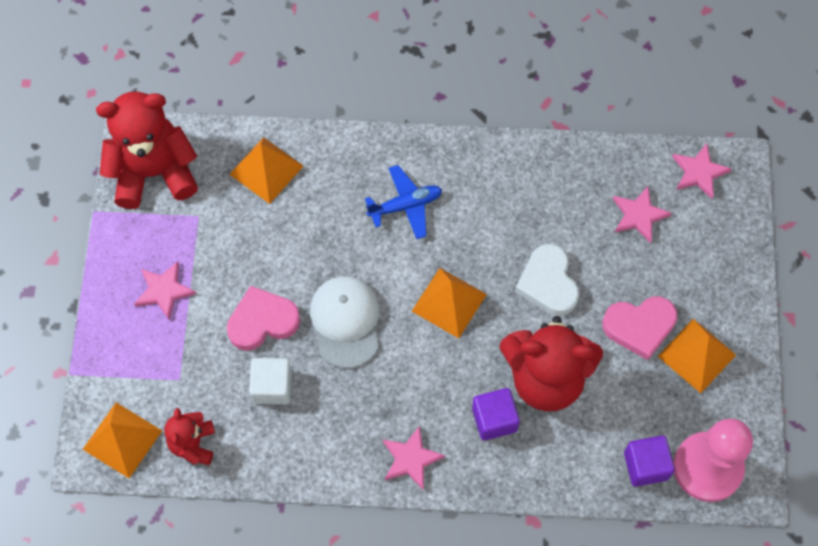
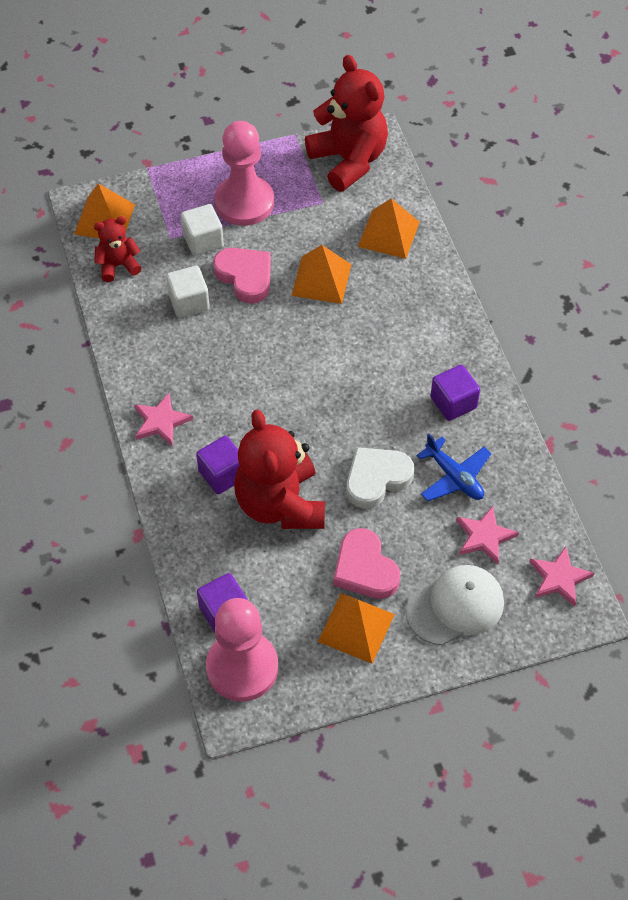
camera: 70 degrees right, 10 degrees down
(164, 291) = (244, 202): pink star -> pink pawn
(197, 348) = (203, 240): none -> white cube
(346, 322) = (270, 335): white cap -> white cap (455, 606)
(405, 205) = (403, 344): blue plane -> blue plane (454, 477)
(449, 302) = (322, 406): orange pyramid -> orange pyramid (321, 280)
(488, 187) = (453, 402): none -> purple cube

